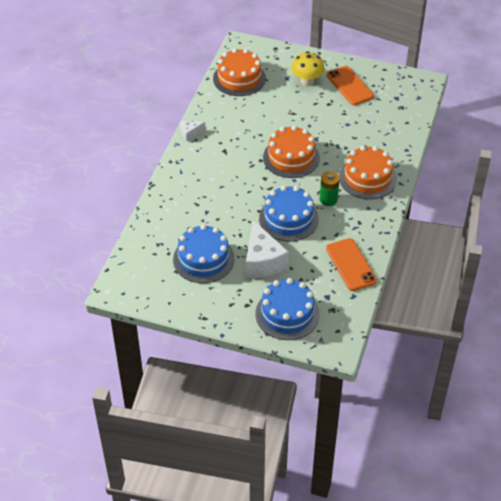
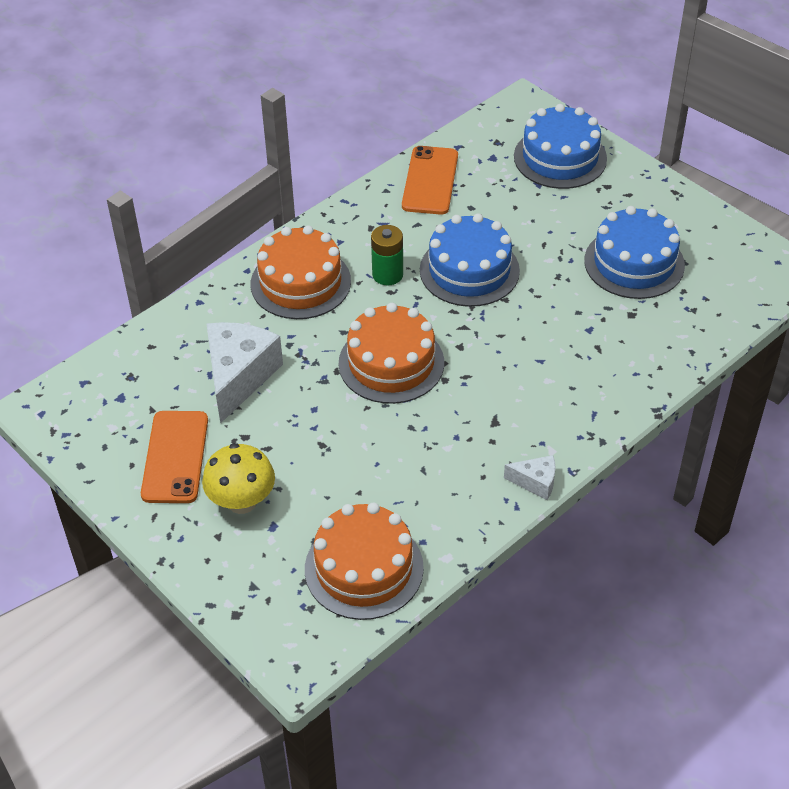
camera: 150 degrees left, 0 degrees up
(263, 261) = (549, 229): white cheese -> white cheese (239, 377)

